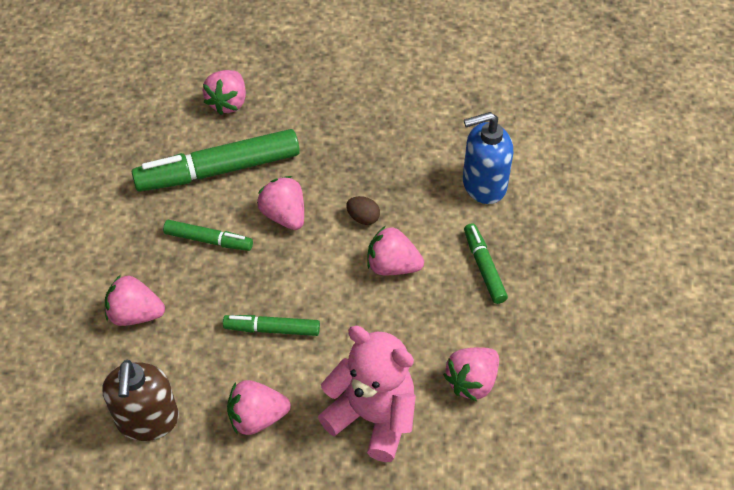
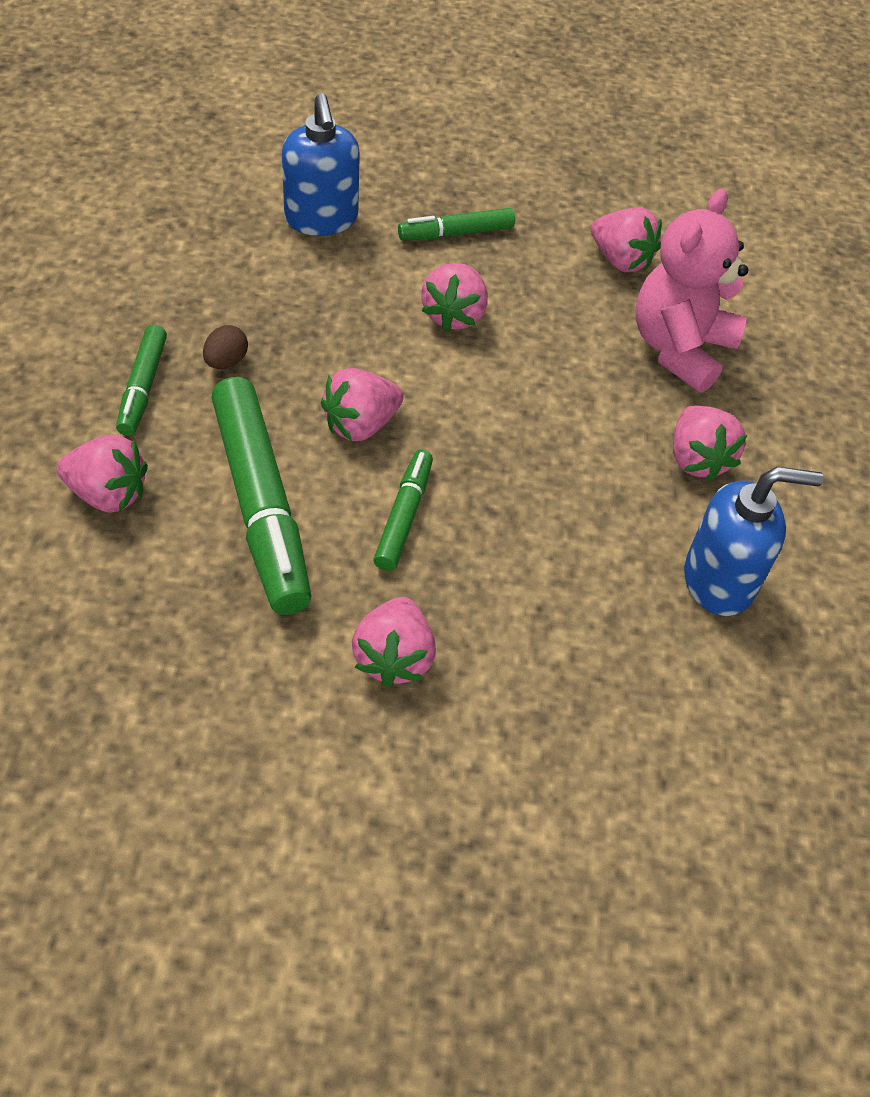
camera: 95 degrees left, 0 degrees up
(135, 314) = (544, 606): pink strawberry -> pink strawberry (393, 657)
(147, 420) = (719, 581): brown soap dispenser -> blue soap dispenser
(272, 329) = (560, 442): green marker -> green marker (143, 387)
(363, 218) = (370, 339): brown egg -> brown egg (226, 361)

